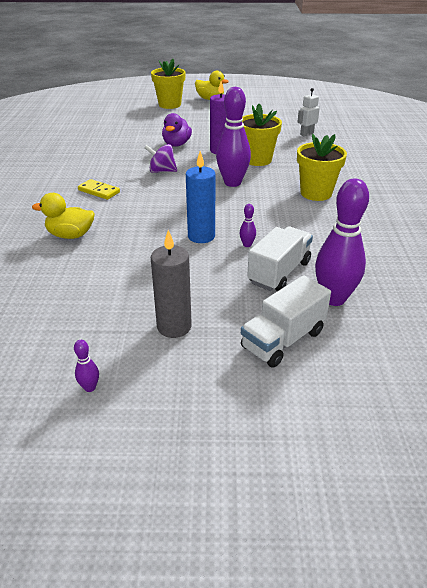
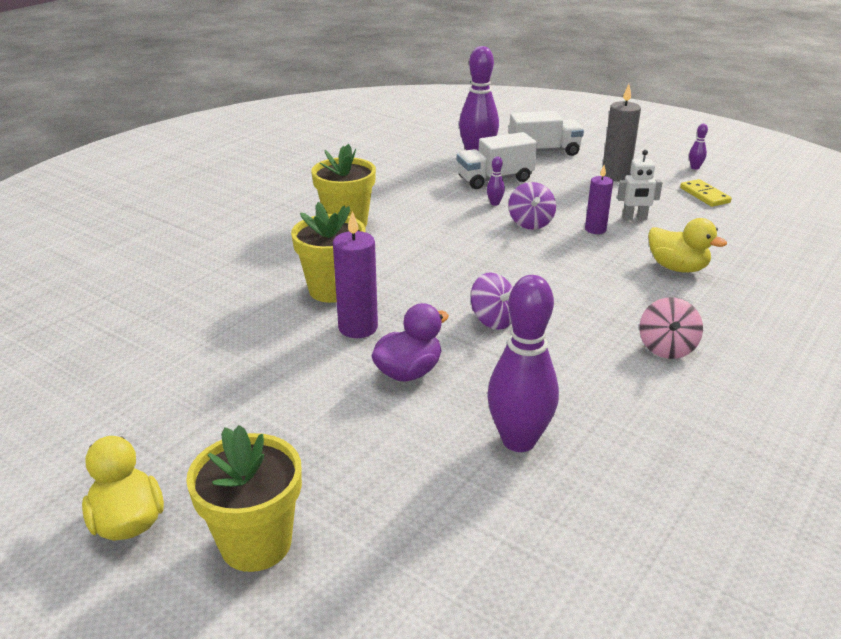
camera: 145 degrees left, 5 degrees down
(62, 185) = (666, 348): none -> pink spinning top
(99, 191) = (613, 317): yellow domino -> yellow domino (704, 195)
(148, 248) = (595, 229): none -> purple candle
(201, 236) = (530, 223): blue candle -> purple spinning top
(232, 183) = (419, 267): purple bowling pin -> purple bowling pin (518, 440)
(306, 134) = (174, 310): white robot -> white robot (634, 218)

